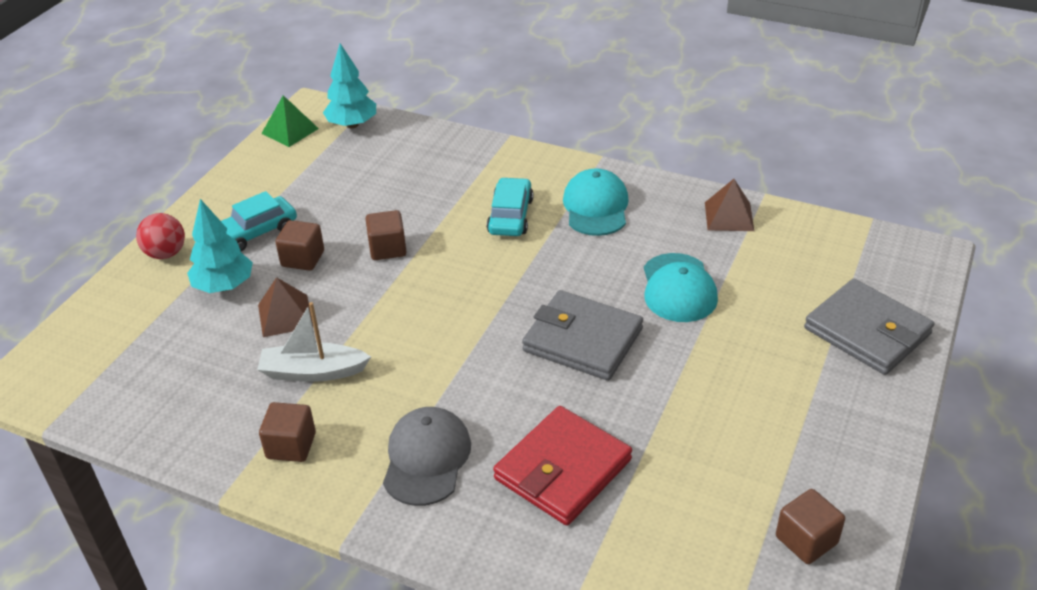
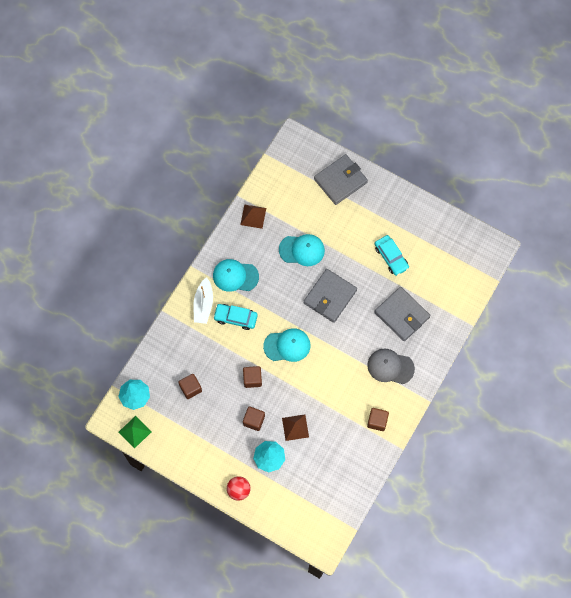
camera: 85 degrees left, 30 degrees up
(255, 232) = (228, 445): turquoise car -> turquoise car (391, 257)
(313, 372) = (334, 413): white boat -> white boat (203, 304)
(461, 287) = (287, 346): none -> turquoise cap
(562, 469) = (402, 315): red wallet -> grey wallet
(806, 540) = (443, 235): brown cube -> brown cube (190, 388)

